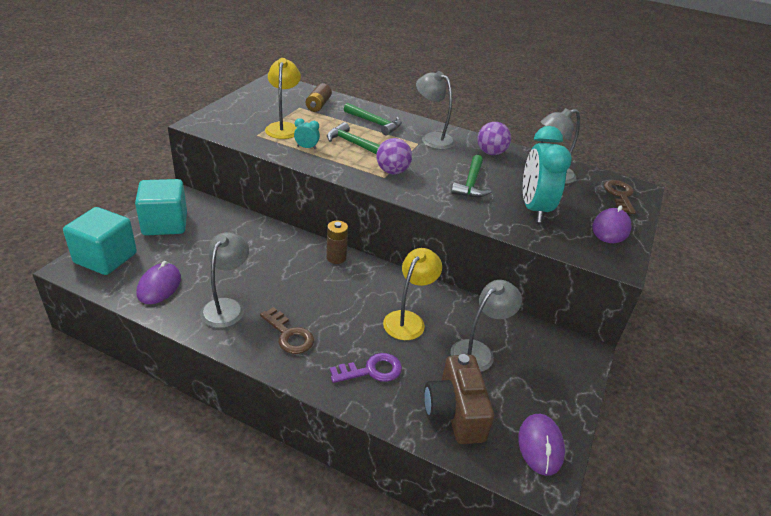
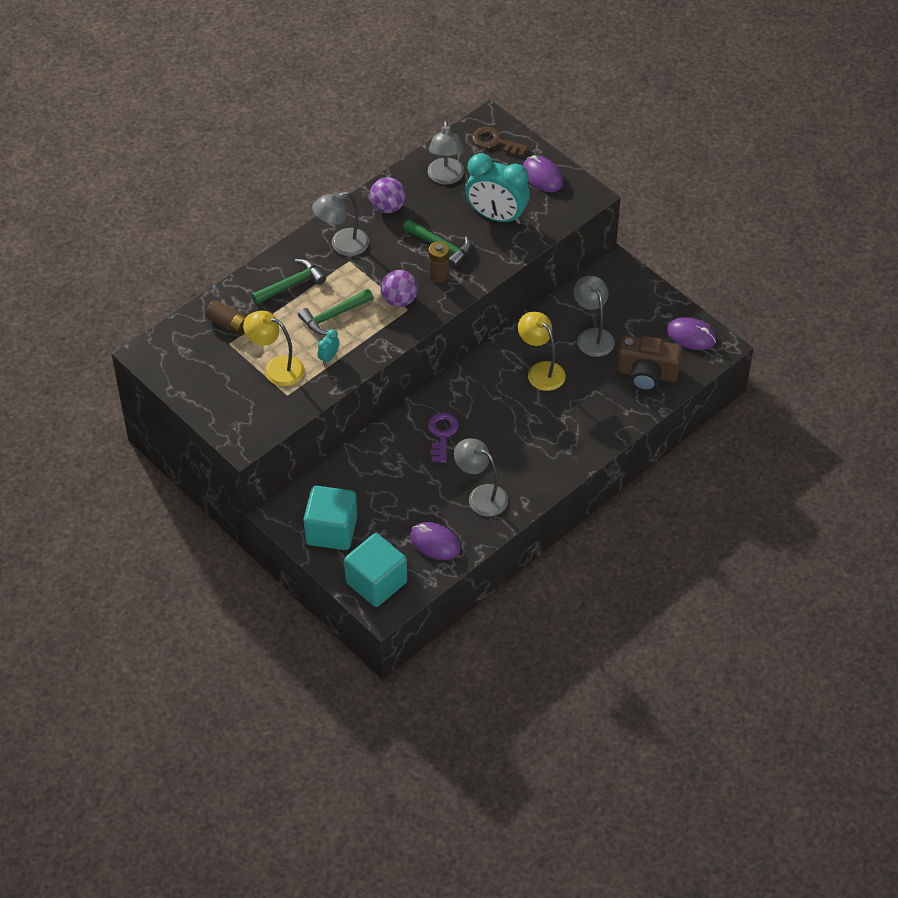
camera: 65 degrees left, 15 degrees up
(289, 335) = (532, 458): brown key -> none
(336, 258) = (437, 400): brown battery -> brown battery (439, 275)
(372, 370) = (589, 412): purple key -> purple key (442, 434)

